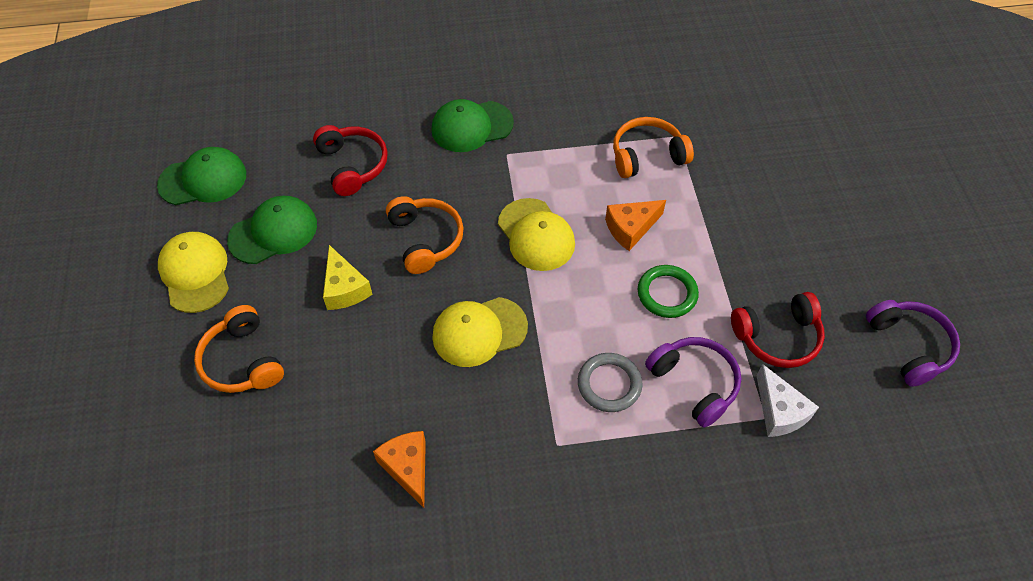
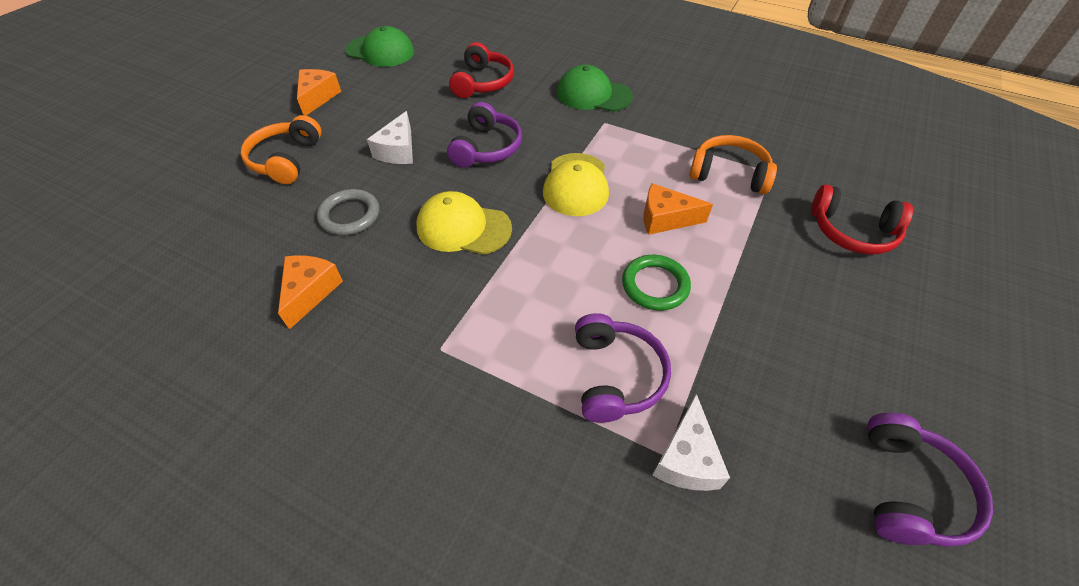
camera: 35 degrees right, 5 degrees down
(195, 273) = (317, 97): yellow cap -> orange cheese
(273, 232) = (389, 97): green cap -> none
(344, 288) = (398, 150): yellow cheese -> white cheese
(425, 239) = (486, 148): orange headphones -> purple headphones
(609, 384) = (532, 328): grey ring -> grey ring (349, 215)
(777, 337) = (743, 385): red headphones -> red headphones (852, 231)

